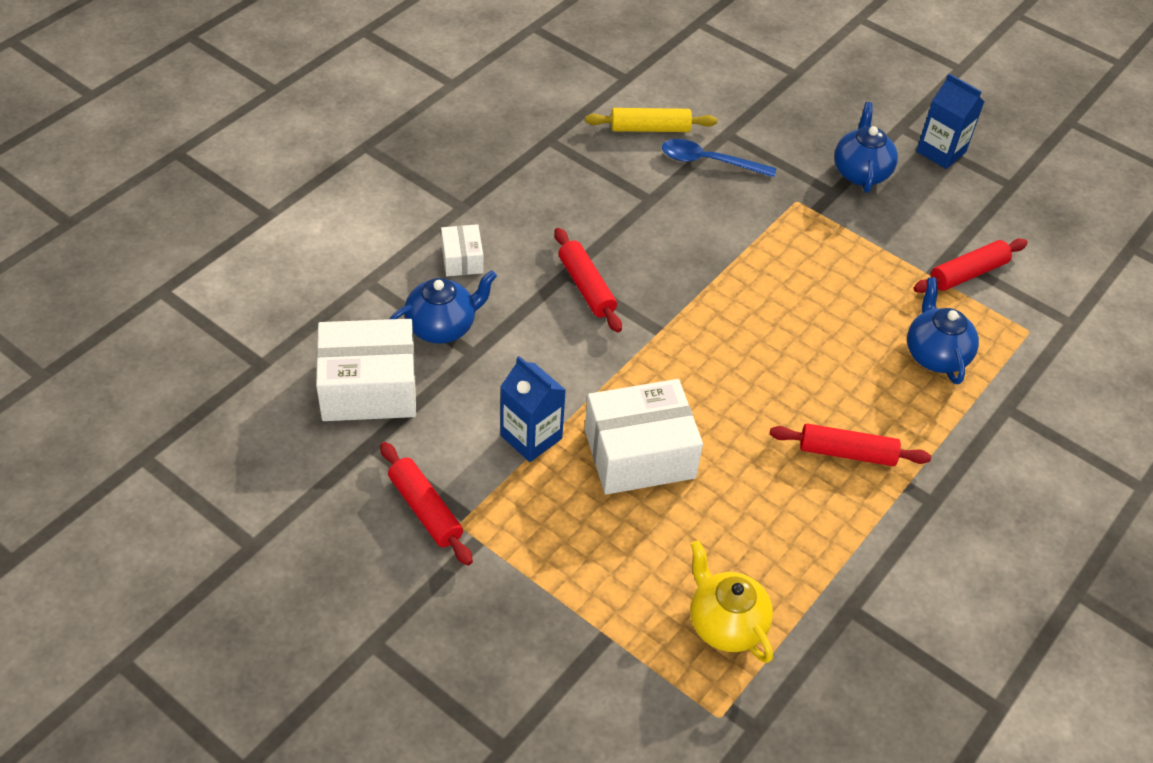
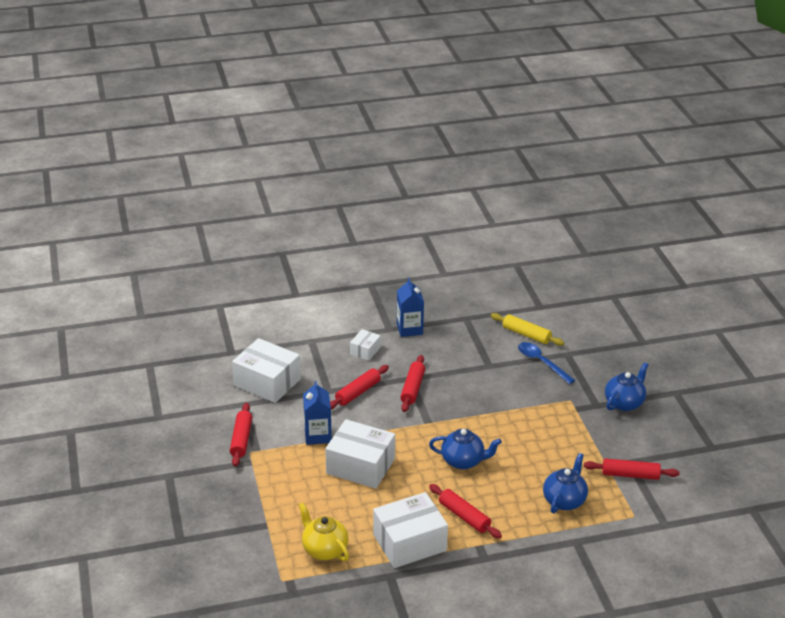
camera: 40 degrees right, 15 degrees down
(442, 327) = (325, 374): blue teapot -> blue teapot (463, 461)
(518, 333) = (358, 392): none -> red rolling pin
(725, 624) = (324, 549): yellow teapot -> yellow teapot turned 45 degrees counterclockwise
(822, 538) = (409, 542): none -> white box
(941, 152) = (687, 414): blue carton -> blue carton (409, 329)

